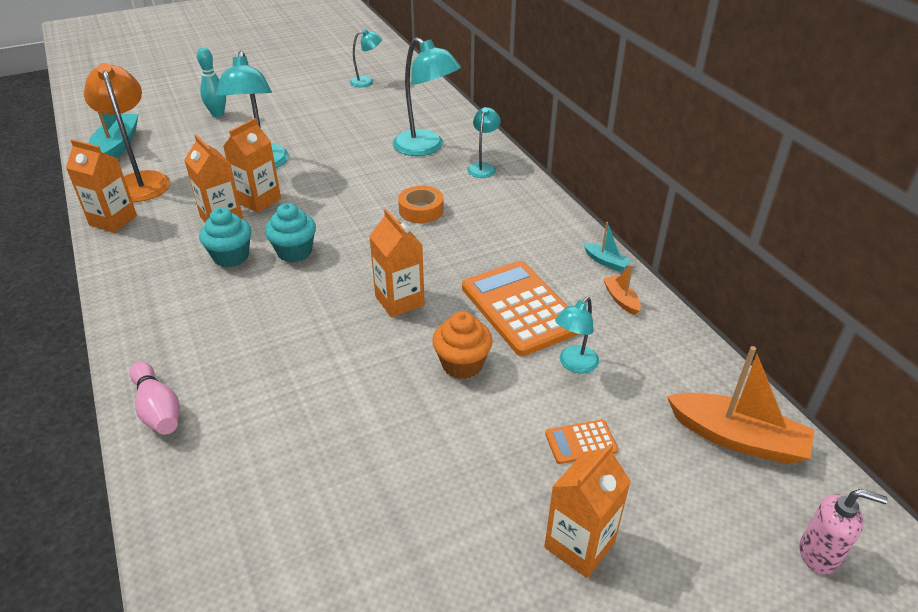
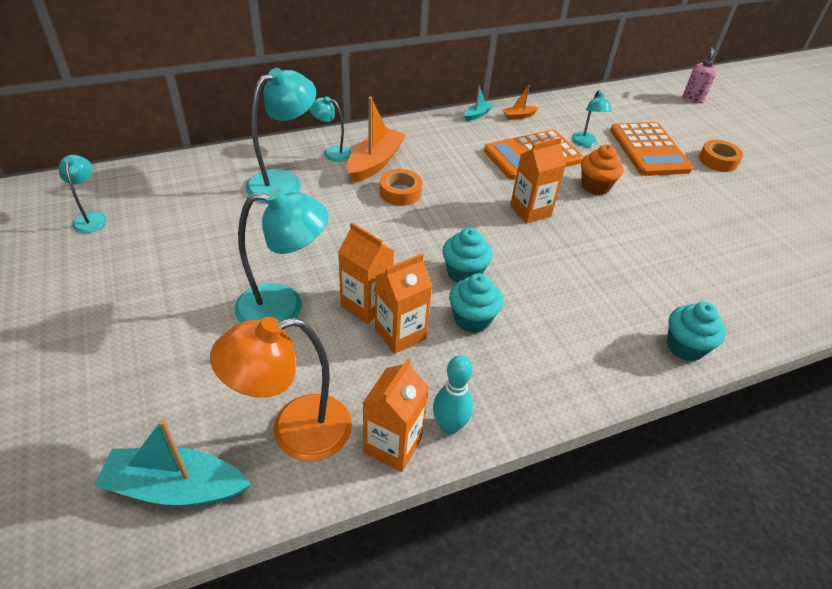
camera: 90 degrees left, 5 degrees up
(158, 409) = (685, 347): pink bowling pin -> turquoise cupcake
(218, 114) = (114, 367): turquoise bowling pin -> turquoise bowling pin (449, 426)
(574, 364) = (585, 143): turquoise lamp -> turquoise lamp turned 45 degrees clockwise
(579, 545) = (718, 160): orange carton -> orange tape
(581, 442) = (649, 150): orange calculator -> orange calculator, size x2.22
(737, 438) = (629, 103): orange boat -> orange boat (375, 163)

